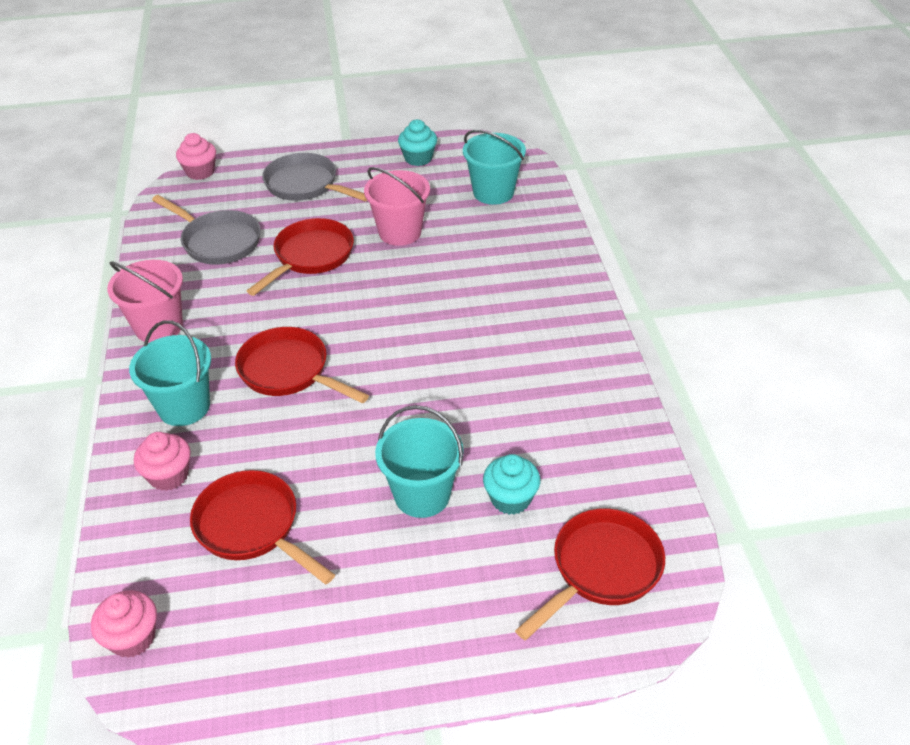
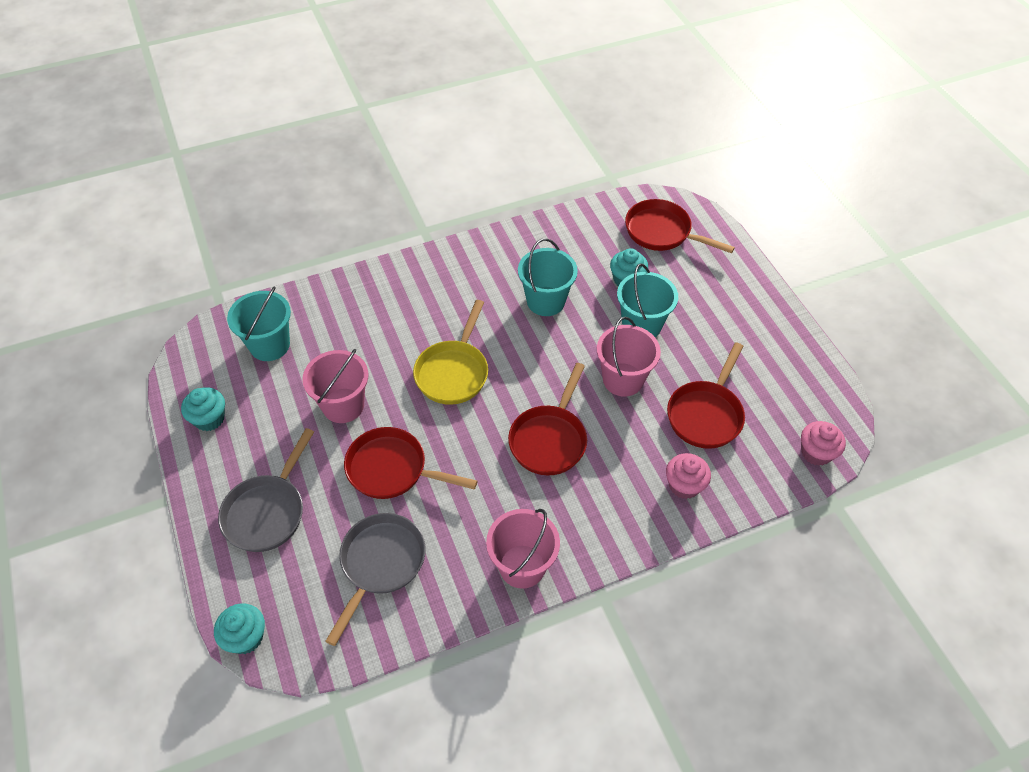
camera: 105 degrees left, 10 degrees up
(184, 407) = (612, 503): turquoise bucket -> turquoise bucket (545, 301)
(200, 172) = (246, 637): pink cupcake -> turquoise cupcake
(342, 454) = (623, 379): none -> pink bucket
(411, 310) = (453, 372): none -> yellow pan

